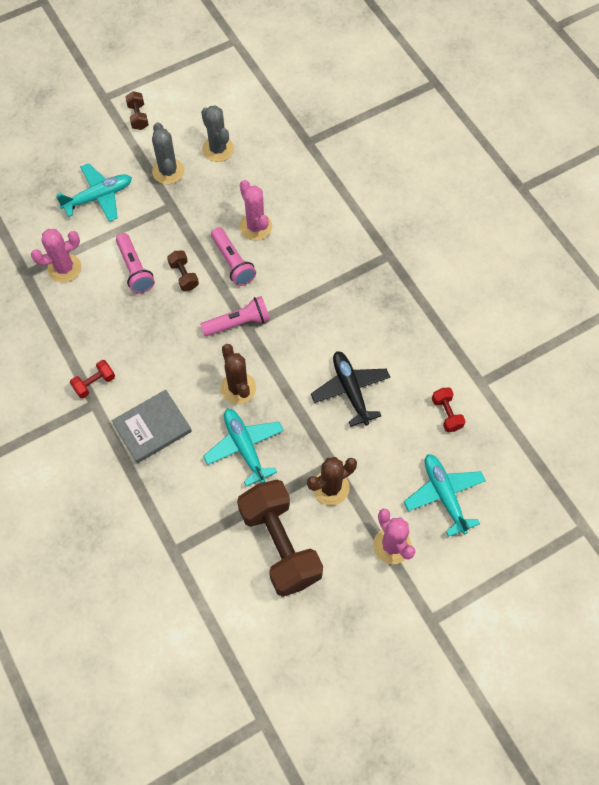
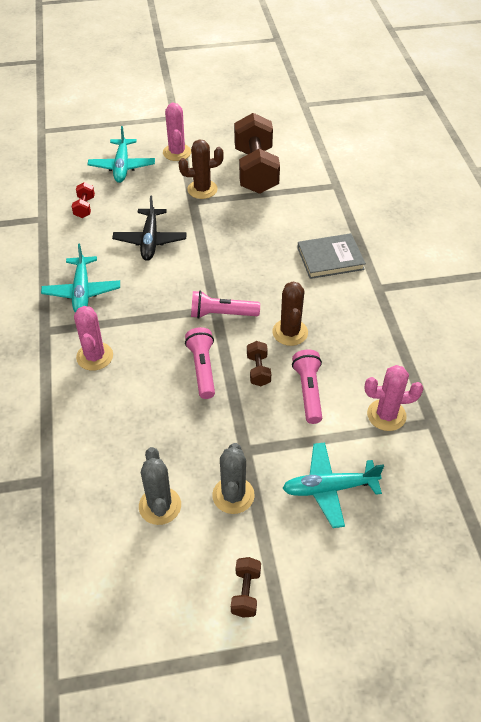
camera: 160 degrees left, 15 degrees down
(94, 383) = (374, 303): red dumbbell -> none
(238, 388) = (245, 266): brown cactus -> brown cactus (290, 332)
(244, 447) = (257, 227): turquoise plane -> turquoise plane (82, 292)
(255, 227) = (161, 397): pink cactus -> pink cactus (95, 356)

